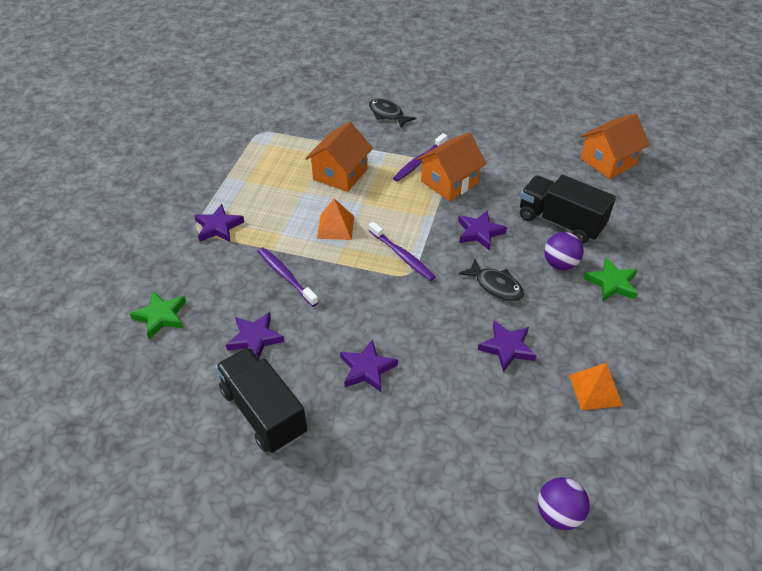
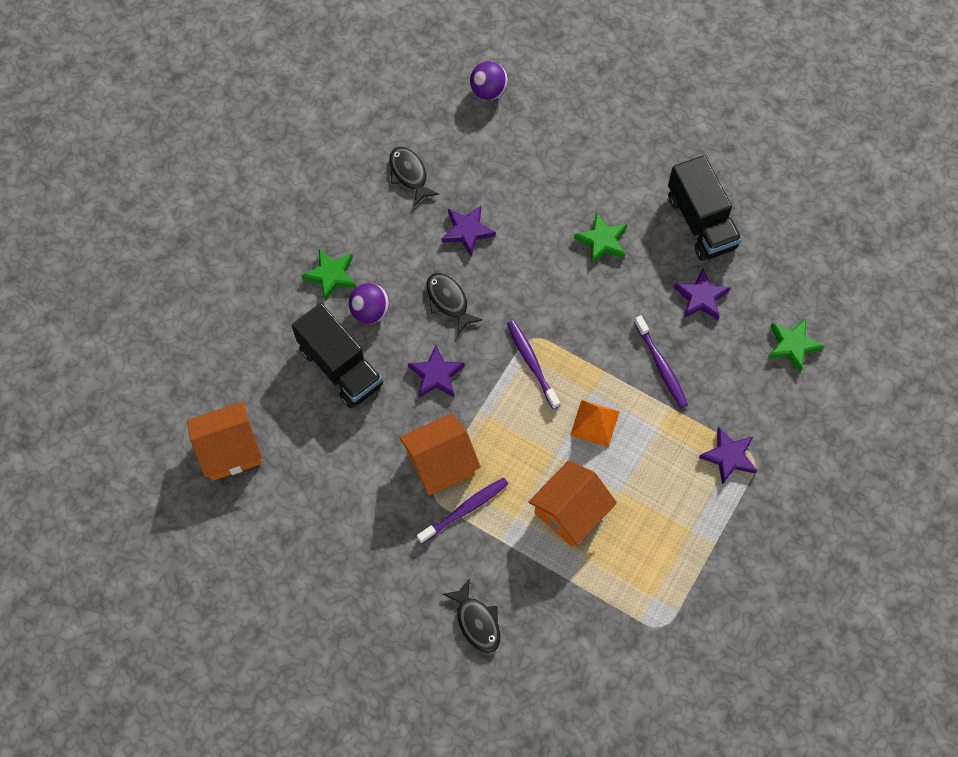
camera: 165 degrees left, 20 degrees up
(367, 369) = (602, 241): purple star -> green star
(595, 390) = (409, 174): orange pyramid -> black fish

